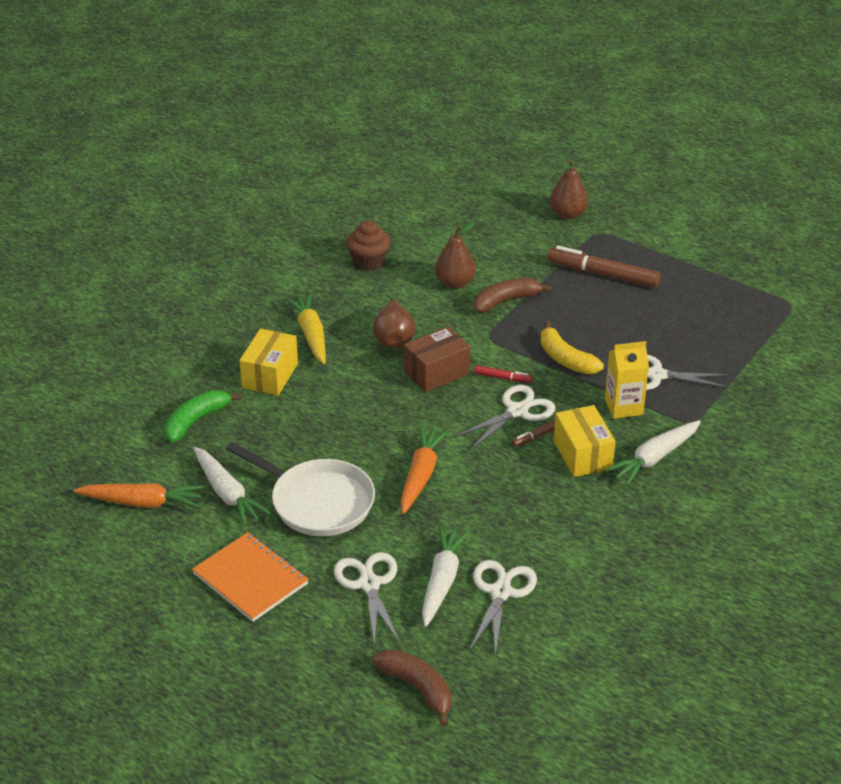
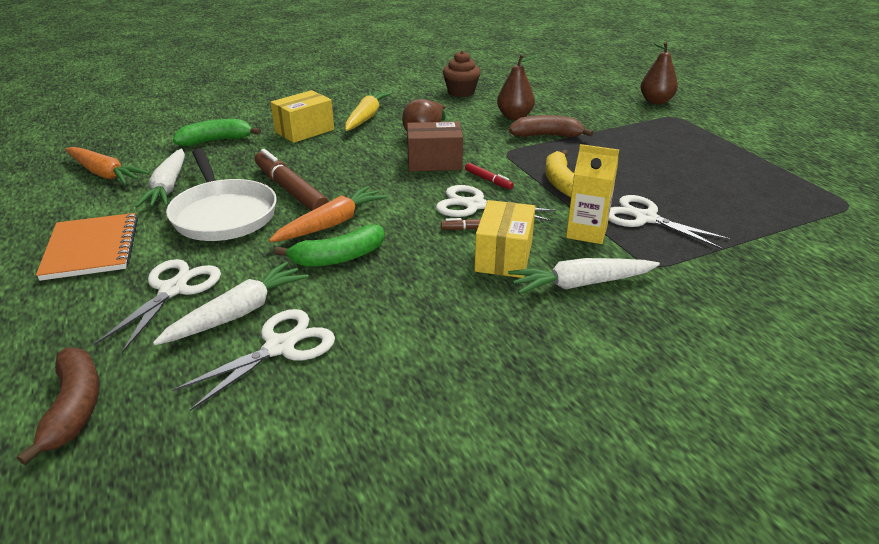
camera: 30 degrees right, 5 degrees down
(461, 505) = (338, 257): none -> green banana
(517, 411) = (475, 205): white scissors -> white scissors turned 150 degrees counterclockwise
(602, 274) = (654, 140): brown marker -> brown marker (290, 190)

